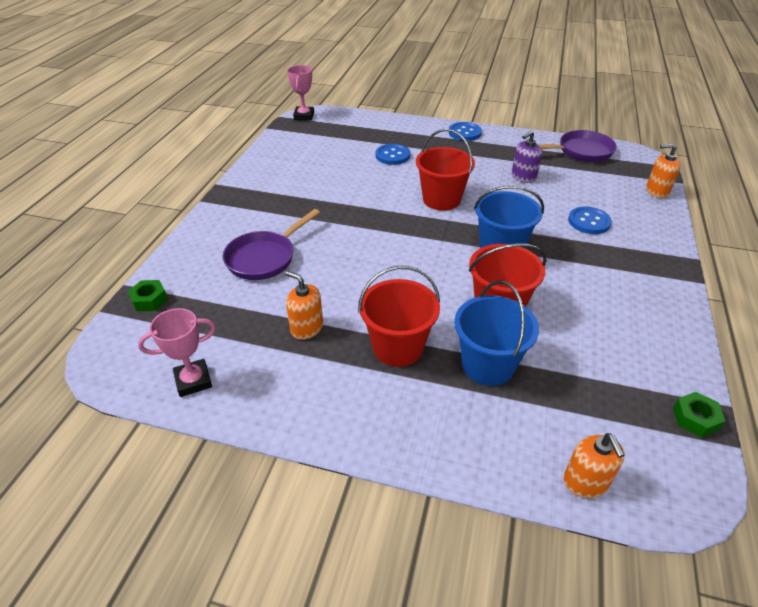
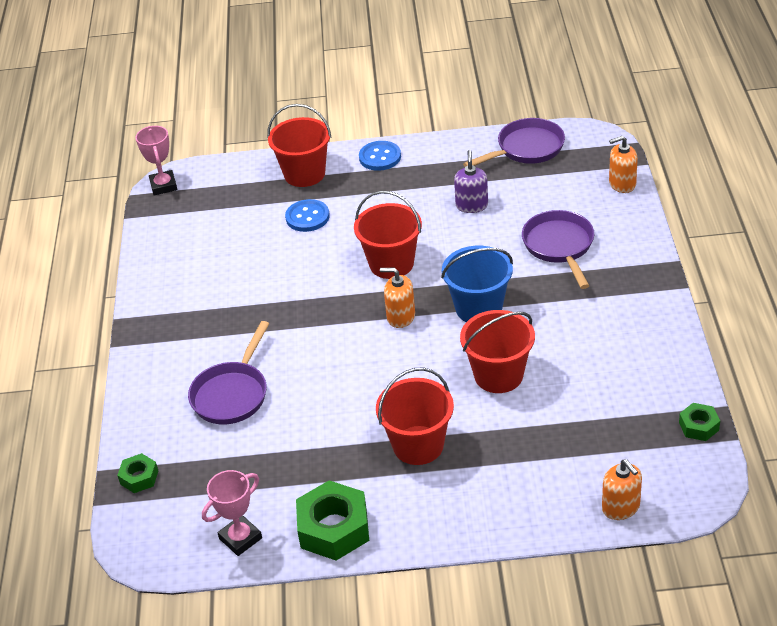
camera: 15 degrees left, 0 degrees up
(280, 400) = (334, 528): none -> green nut
(306, 328) = (320, 454): orange soap dispenser -> orange soap dispenser (401, 317)
(404, 130) = (304, 174): none -> red bucket
(487, 365) = (508, 435): blue bucket -> none
(523, 177) = (471, 205): purple soap dispenser -> purple soap dispenser turned 150 degrees clockwise
(589, 222) = (559, 246): blue button -> purple pan

